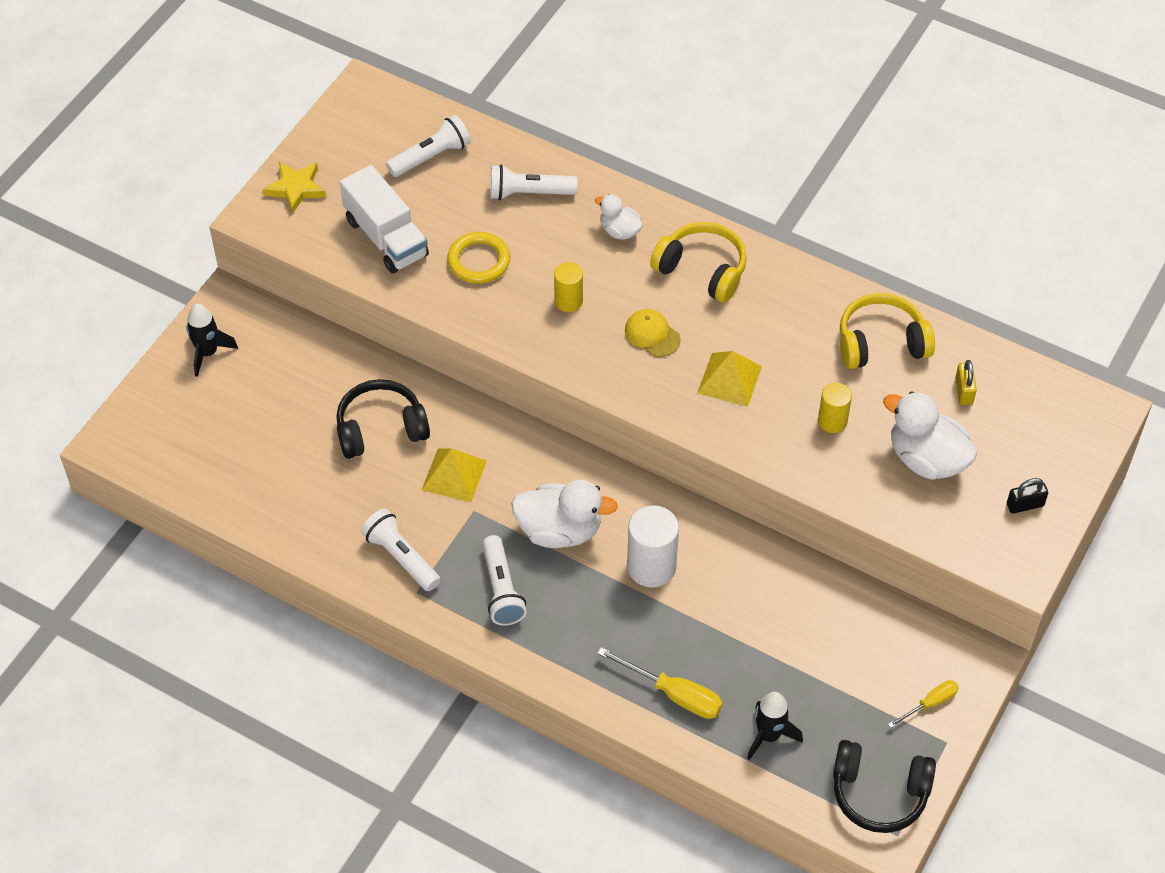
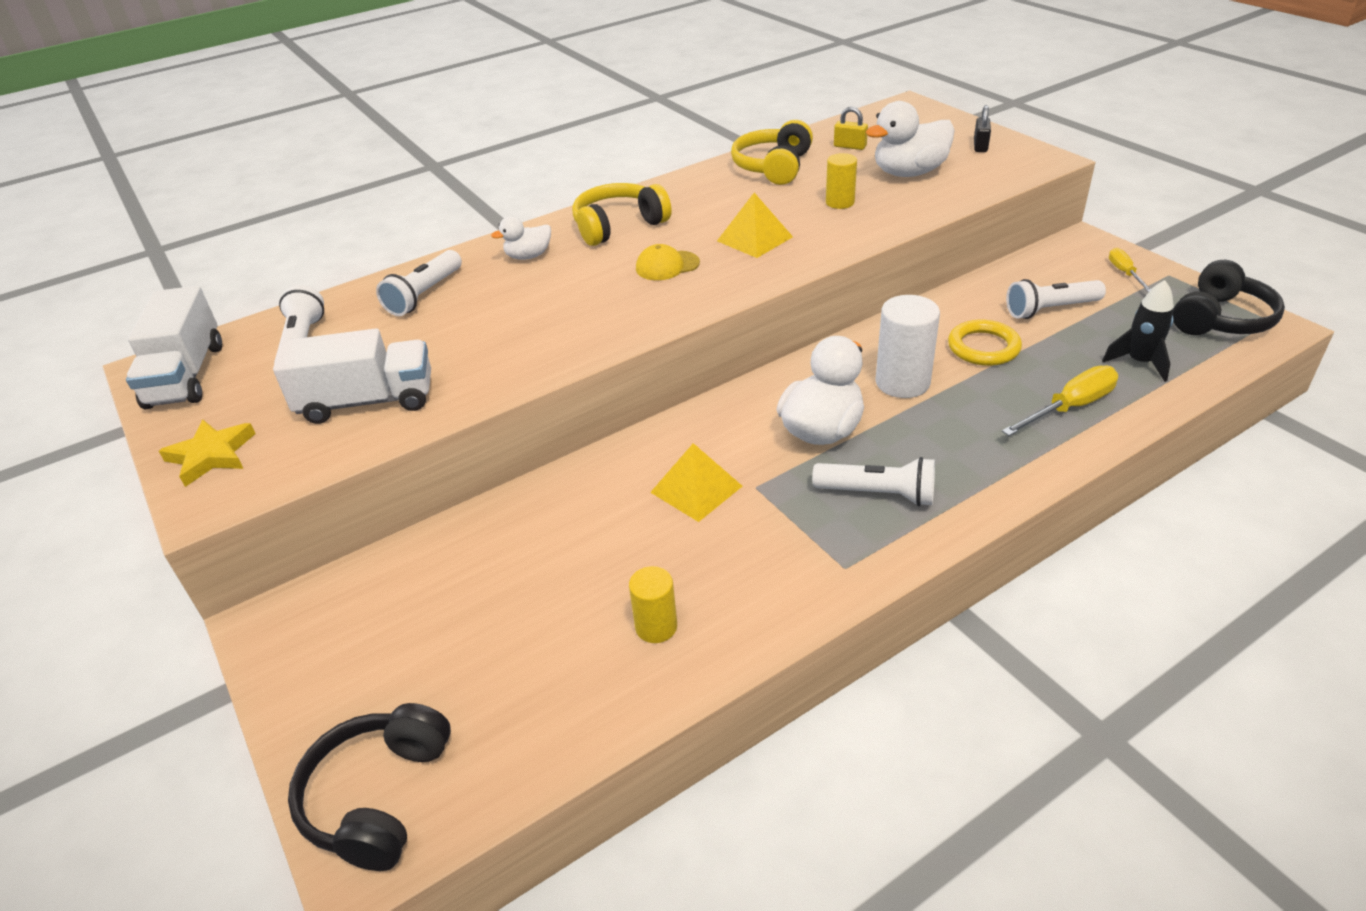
camera: 60 degrees left, 15 degrees down
(208, 353) = (323, 672): black rocket -> none
(365, 115) = (186, 375): none -> white truck
(381, 429) = (586, 532): black headphones -> black headphones (378, 797)
(401, 557) = (785, 567): white flashlight -> white flashlight (1050, 309)
(479, 261) = (472, 345): yellow ring -> yellow ring (983, 347)
(568, 301) = (581, 302): yellow cylinder -> yellow cylinder (656, 627)

